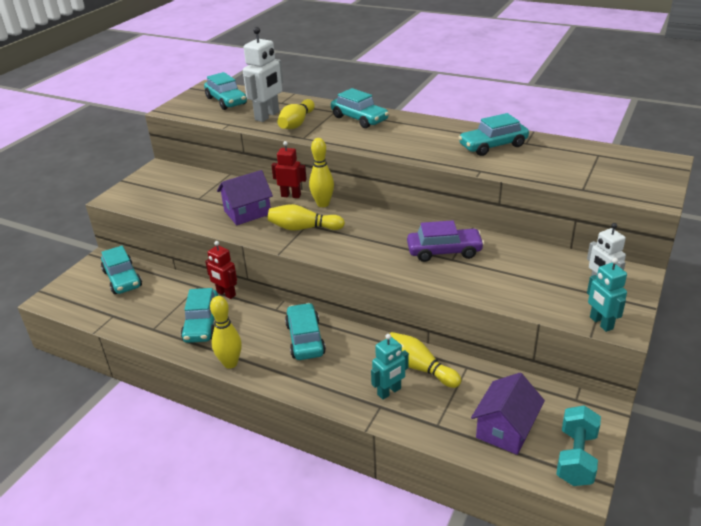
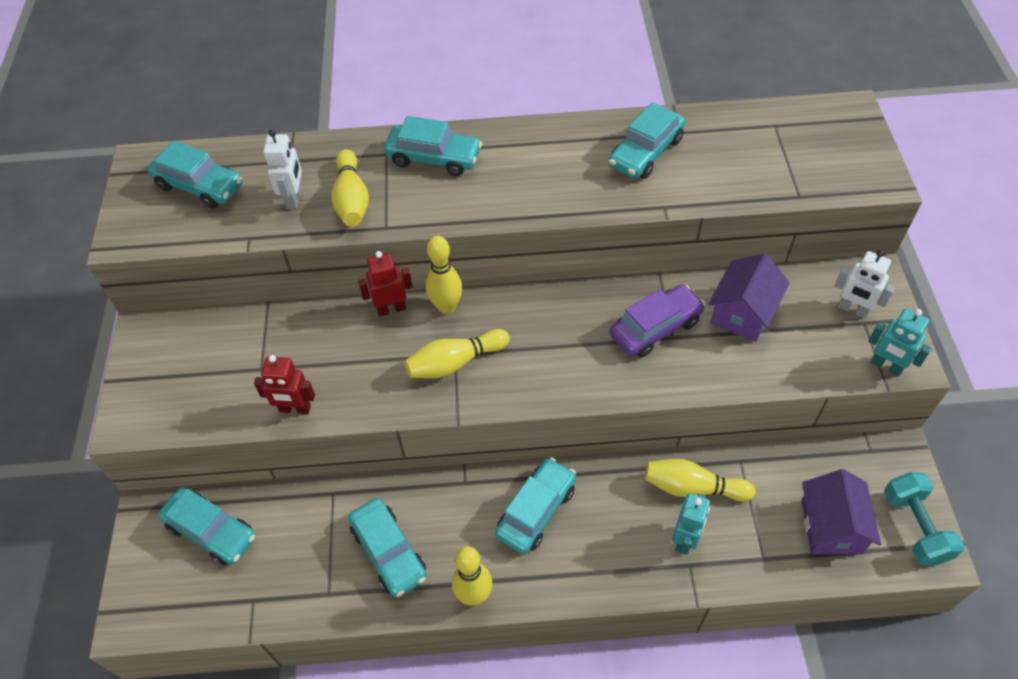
camera: 30 degrees left, 20 degrees up
(226, 294) = (380, 488): red robot -> red robot (295, 409)
(247, 212) = (356, 366): purple house -> purple house (743, 313)
(267, 116) = (294, 198): white robot -> white robot, size x0.65
(305, 339) = (536, 511): turquoise car -> turquoise car turned 75 degrees clockwise

